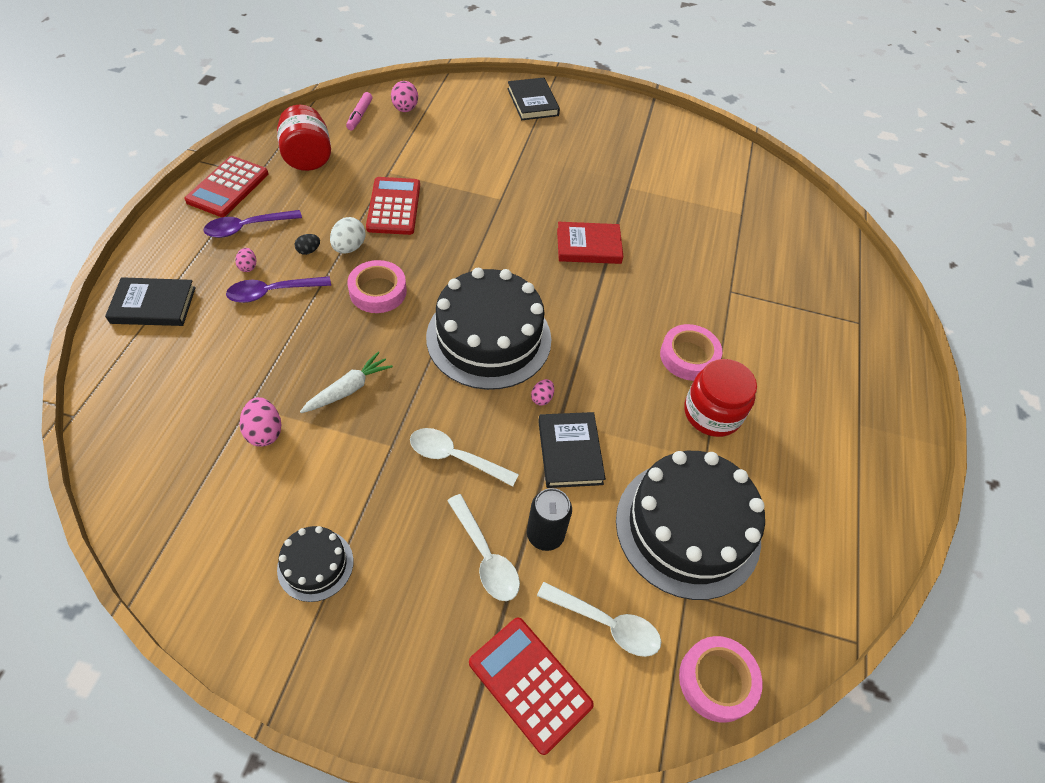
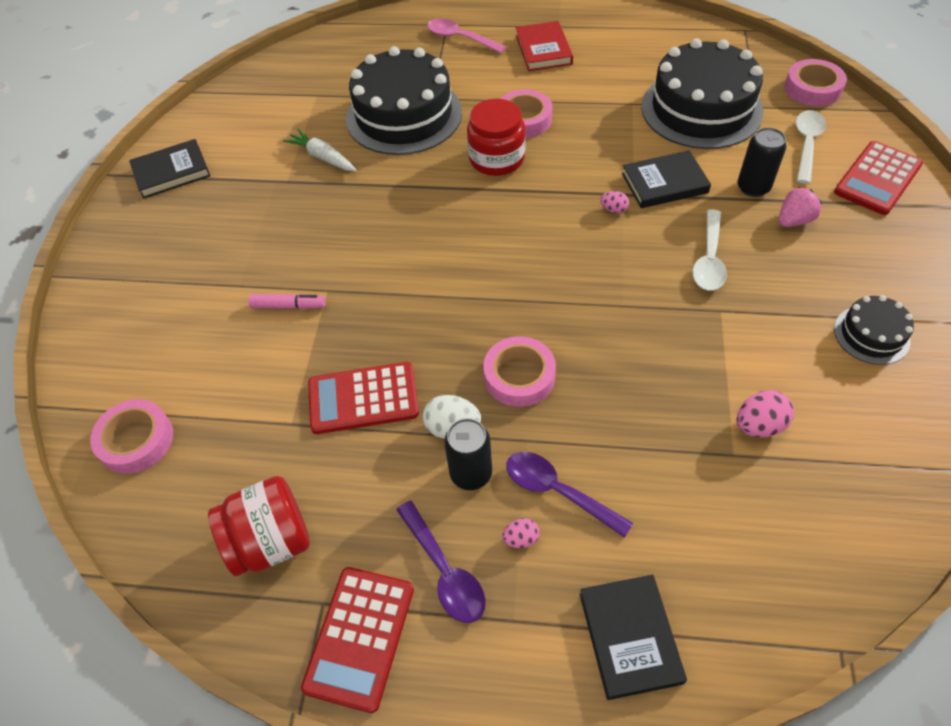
camera: 90 degrees left, 0 degrees up
(228, 187) = (359, 637): red calculator -> red calculator turned 90 degrees clockwise
(272, 292) = (557, 491): purple spoon -> purple spoon turned 150 degrees clockwise
(309, 251) = (471, 473): black egg -> black can
(348, 389) = (670, 365): white carrot -> white carrot (323, 157)
(360, 115) = (156, 499): pink marker -> pink marker (288, 306)
(405, 109) = (136, 440): pink egg -> pink tape
(485, 556) = (794, 220): white spoon -> pink strawberry
(489, 338) = (553, 261): black cake -> black cake (404, 115)
(532, 102) = (117, 291): black book -> black book (171, 172)
(588, 246) = (393, 202): red book -> red book (543, 50)
(712, 413) = (582, 102): red jar -> red jar (496, 159)
(833, 329) = (460, 38): none -> pink spoon

